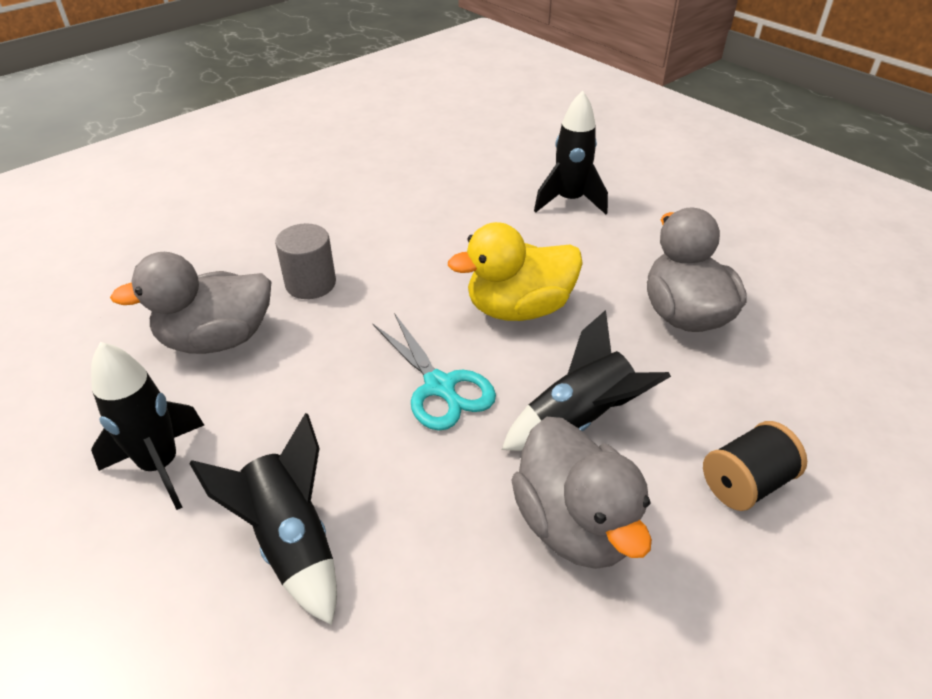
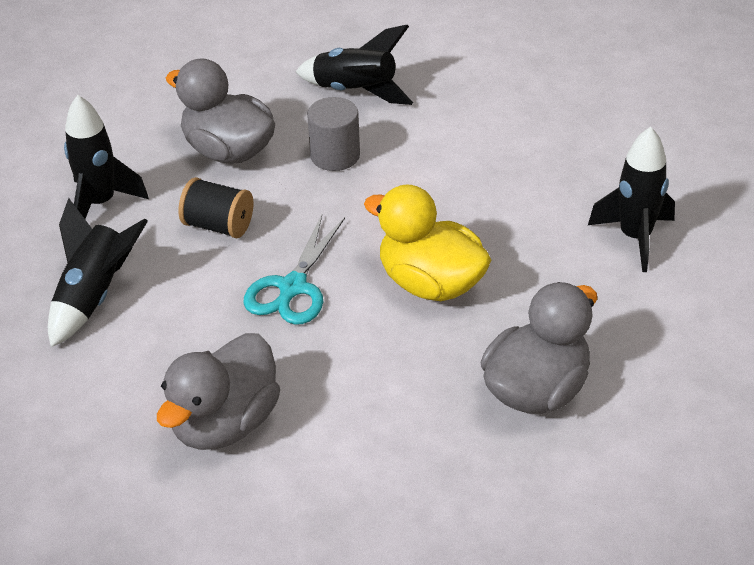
camera: 55 degrees right, 0 degrees up
(579, 420) = (331, 380): black rocket -> black rocket (355, 92)
(745, 483) = (352, 505): black spool -> black spool (218, 226)

